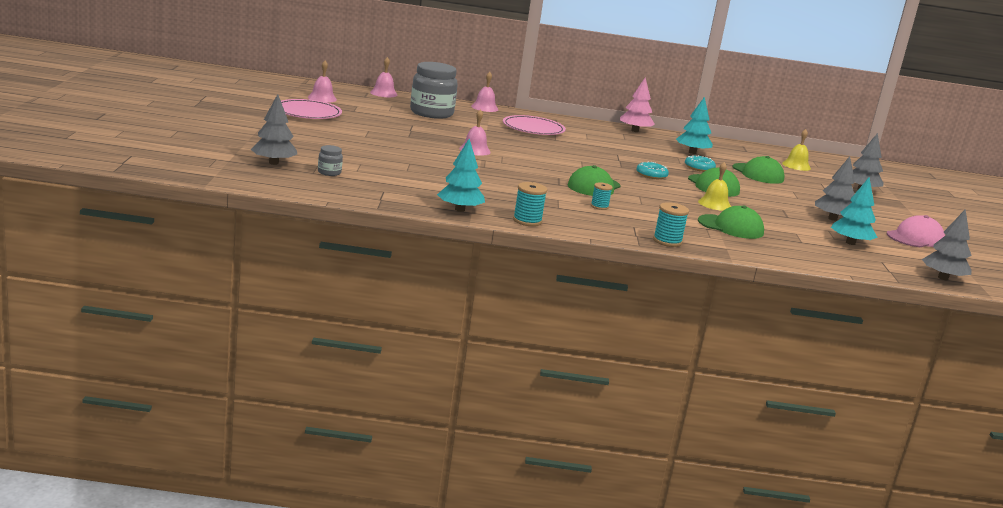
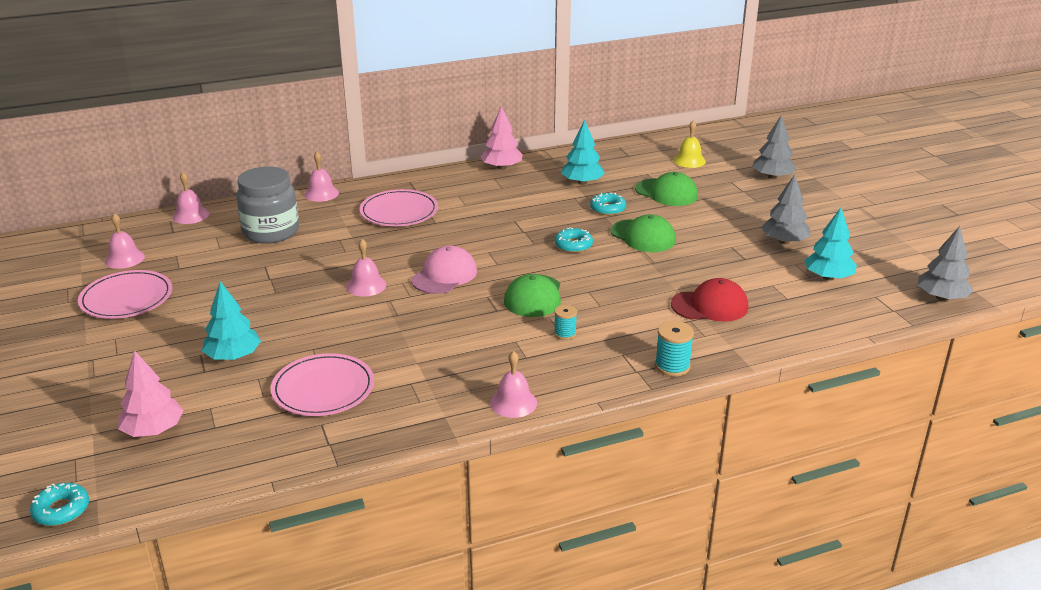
camera: 20 degrees left, 10 degrees up
(190, 173) = (61, 510): none -> turquoise donut
(273, 163) = (153, 430): grey tree -> pink tree
(329, 172) = (233, 417): grey jar -> none
(399, 179) = (323, 388): none -> pink plate
(459, 209) = (429, 418): turquoise tree -> turquoise tree (233, 356)
(527, 221) = (513, 403): turquoise spool -> pink bell
(714, 204) = (667, 270): yellow bell -> none
(730, 227) = (710, 306): green cap -> red cap
(915, 238) = (872, 239): pink cap -> pink cap (444, 275)

